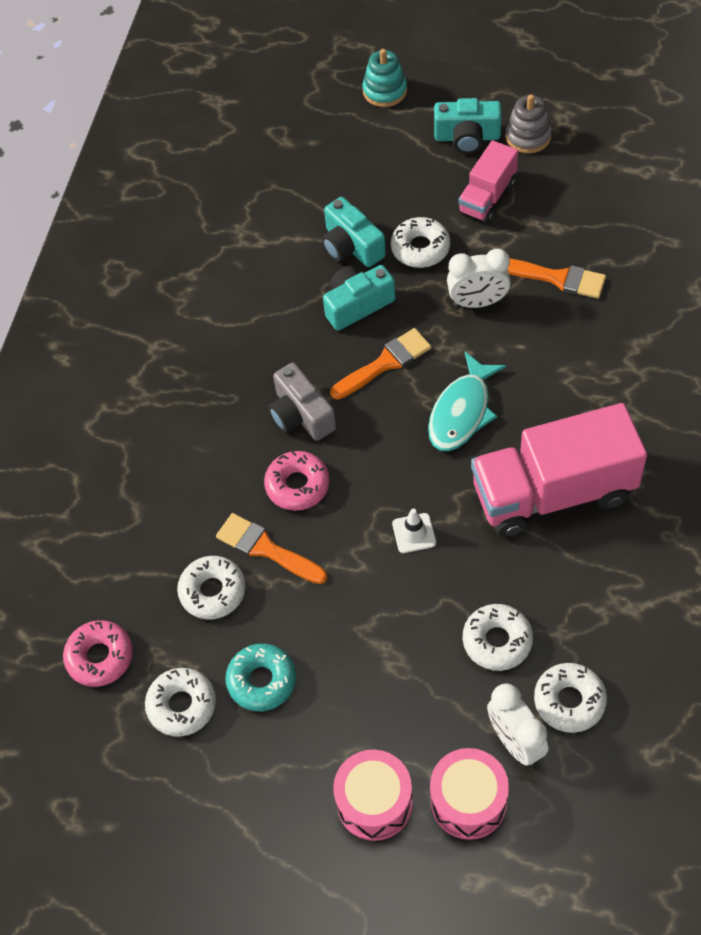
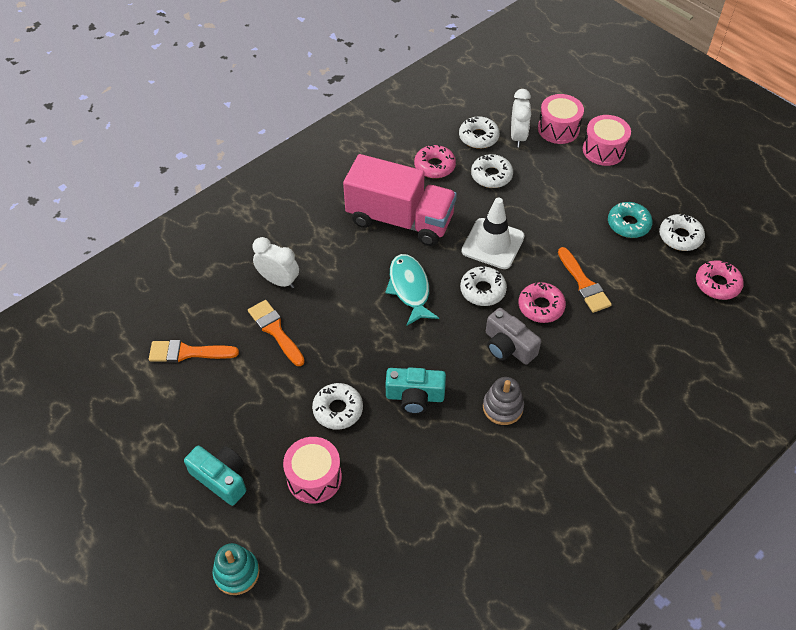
camera: 150 degrees left, 5 degrees down
(212, 591) = (630, 280): white donut -> white donut (482, 290)
(301, 414) = (508, 346): grey camera -> grey camera turned 135 degrees clockwise
(351, 246) = (382, 444): turquoise camera -> none
(385, 363) = (430, 345): orange brush -> orange brush (187, 352)
(388, 185) = (314, 477): none -> pink drum
(414, 533) = (493, 244): white traffic cone -> white traffic cone, size x2.02
(462, 412) = (409, 288): turquoise fish -> turquoise fish turned 75 degrees counterclockwise
(477, 302) = (337, 347): white clock -> white clock (279, 281)
(487, 197) = (257, 418): pink truck -> none
(528, 136) = (181, 447): grey stacking toy -> grey stacking toy (502, 407)
(584, 605) = (434, 166): none -> pink donut

